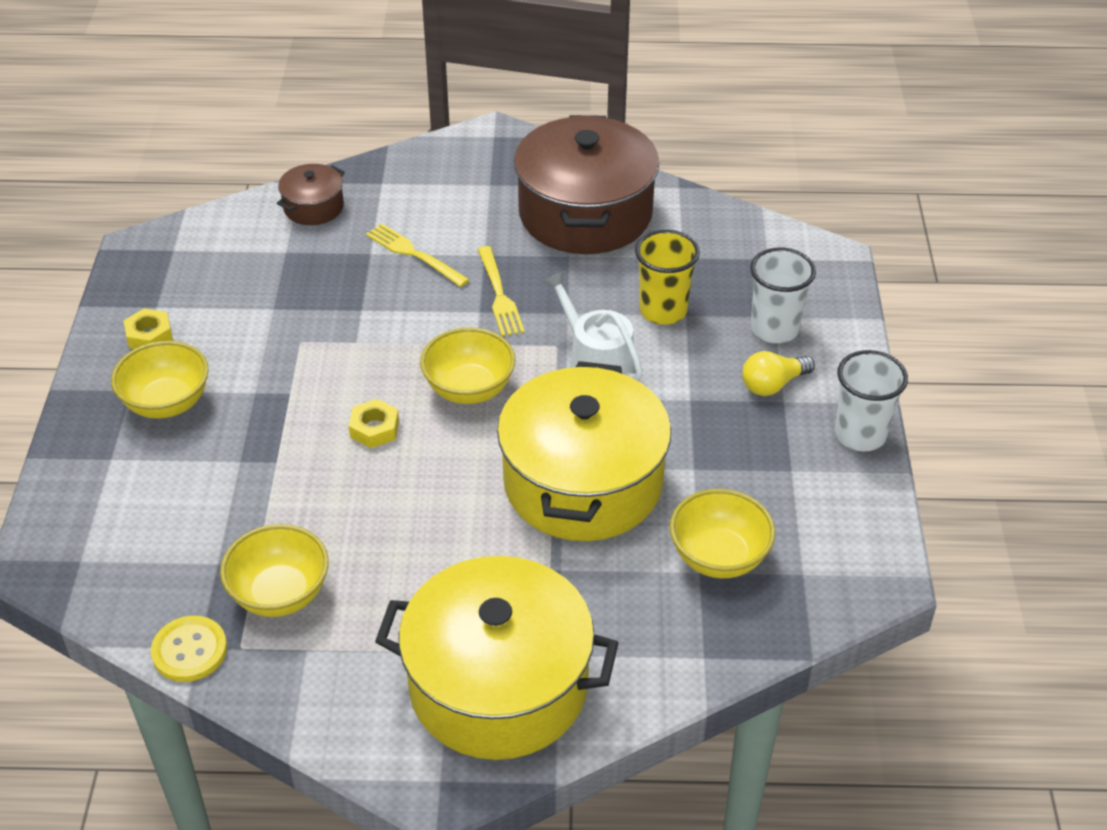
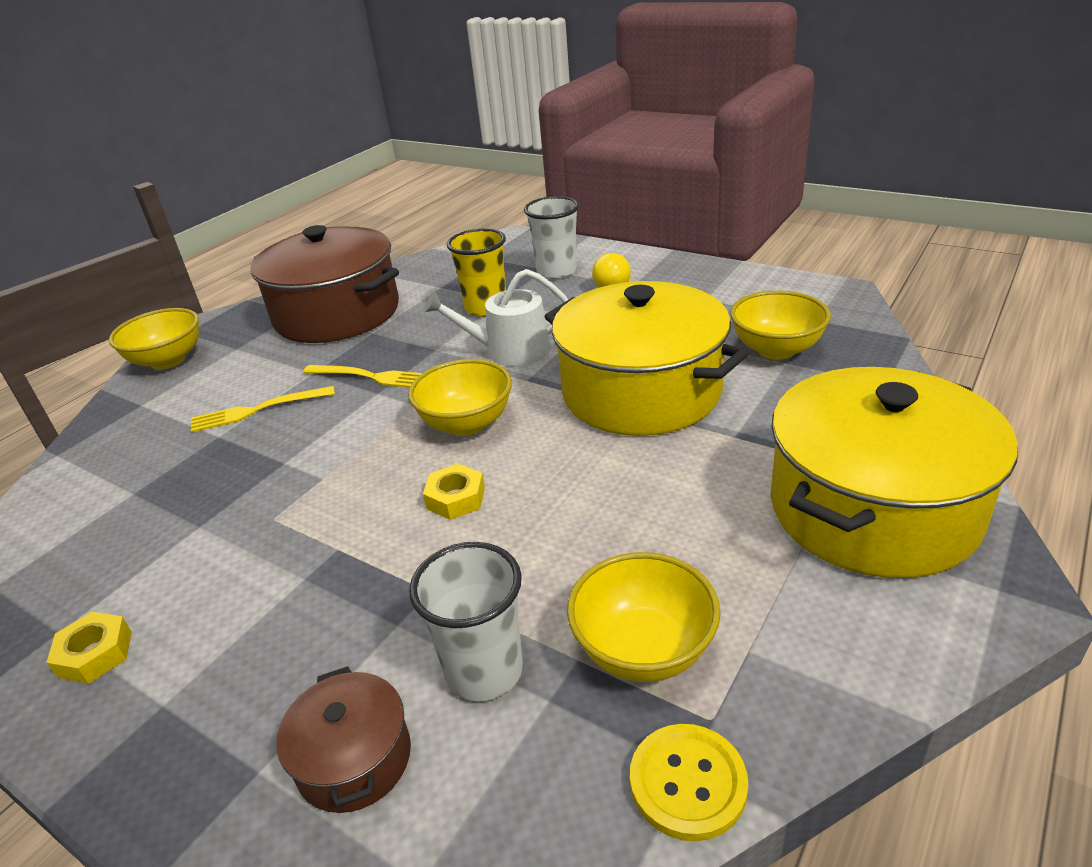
camera: 55 degrees left, 10 degrees down
(167, 403) = (228, 670): yellow bowl -> yellow bowl (168, 360)
(313, 207) = (103, 456): brown pot -> brown pot (354, 759)
(860, 435) = (692, 267): white cup -> white cup (484, 671)

